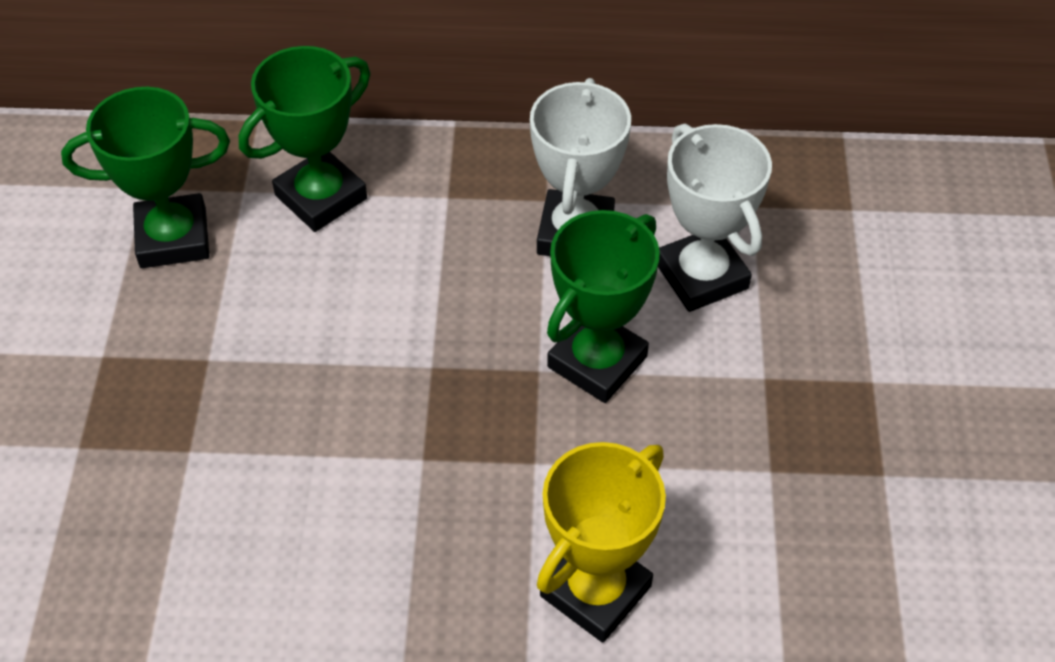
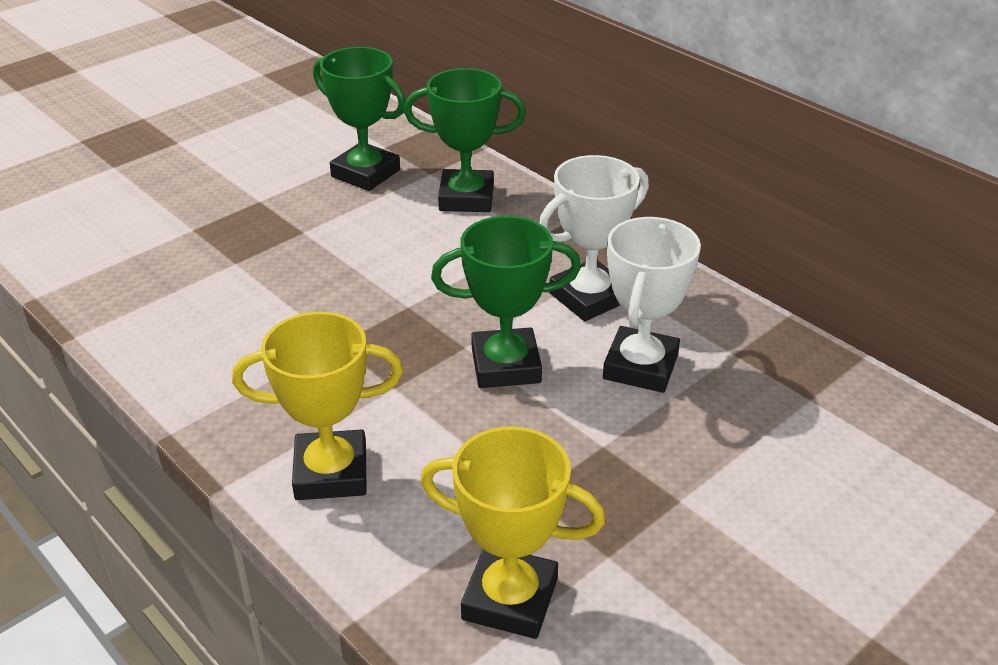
camera: 45 degrees right, 15 degrees down
(865, 573) = (510, 599): none -> yellow trophy

